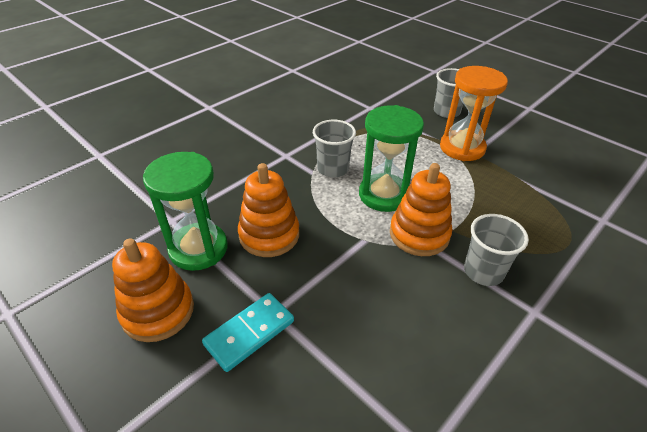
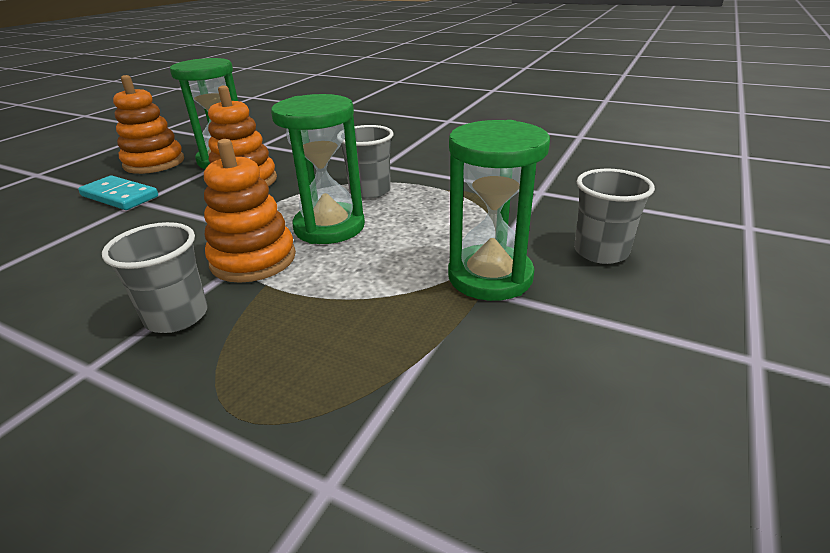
camera: 75 degrees right, 10 degrees down
(462, 148) = (490, 276): orange hourglass -> green hourglass

